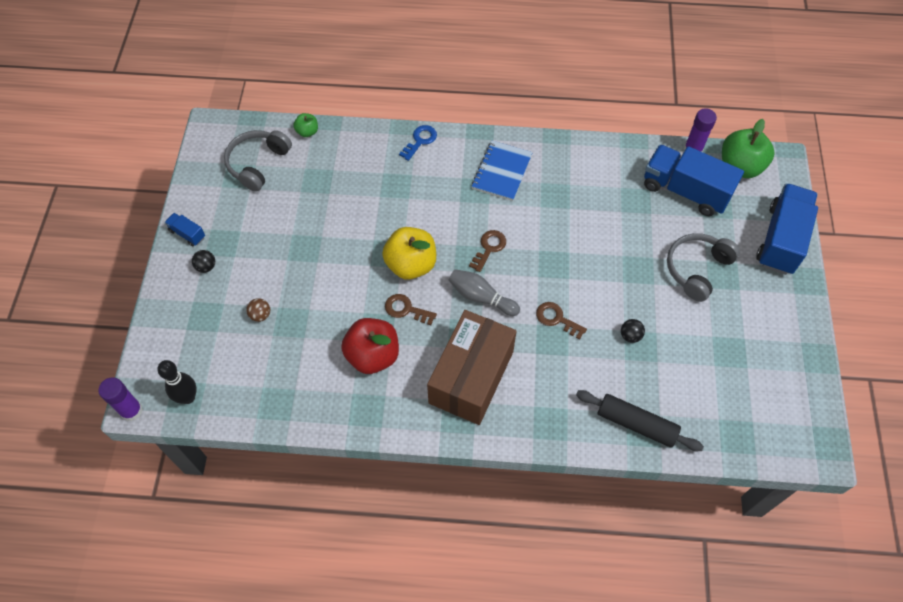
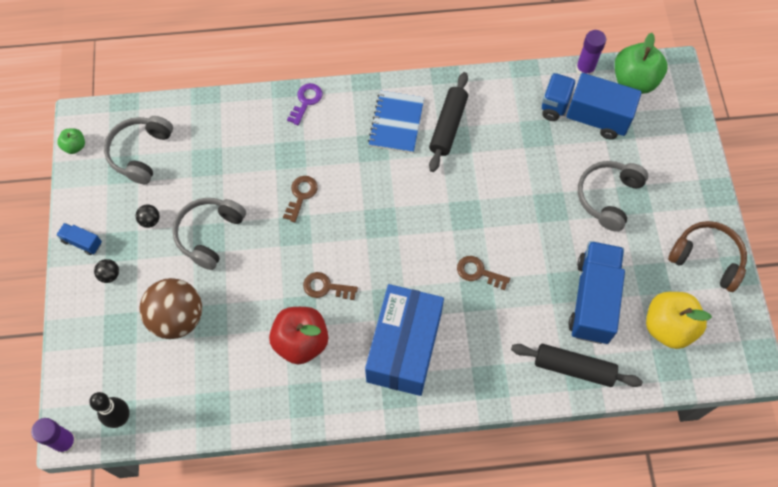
camera: 10 degrees left, 5 degrees up
(260, 315) = (177, 318): brown ball -> brown ball, size x2.45
(306, 245) = (209, 234): none -> grey headphones
(307, 132) = (186, 109): green apple -> green apple (75, 146)
(411, 265) = (321, 238): yellow apple -> yellow apple (668, 327)
(420, 141) = (306, 101): blue key -> purple key
(471, 377) = (404, 347): brown box -> blue box
(481, 297) = (399, 261): grey bowling pin -> none
(489, 248) = (398, 208): brown key -> brown key (301, 195)
(551, 182) = (448, 126): none -> black rolling pin
(630, 336) = (553, 278): black ball -> black ball (150, 220)
(781, 239) = (685, 153): blue truck -> blue truck (593, 300)
(788, 342) = (707, 259): none -> brown headphones

